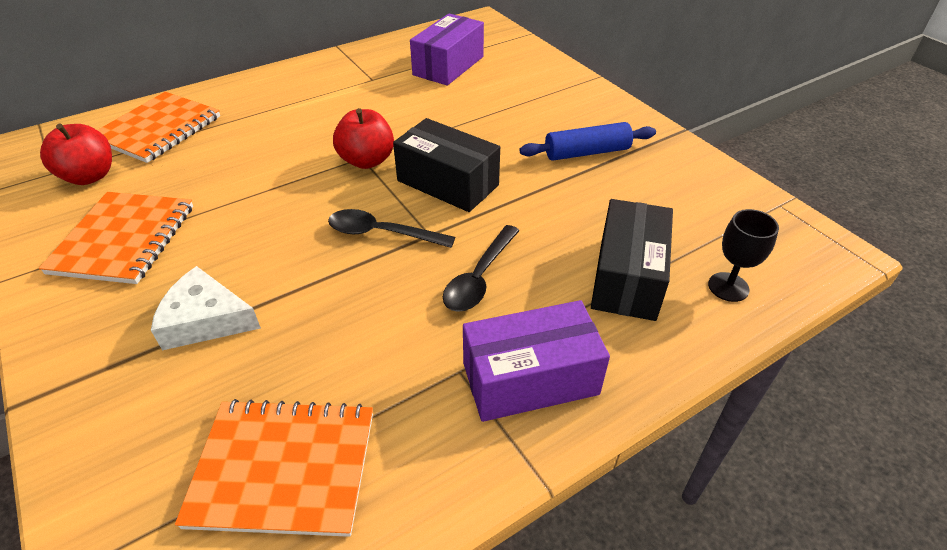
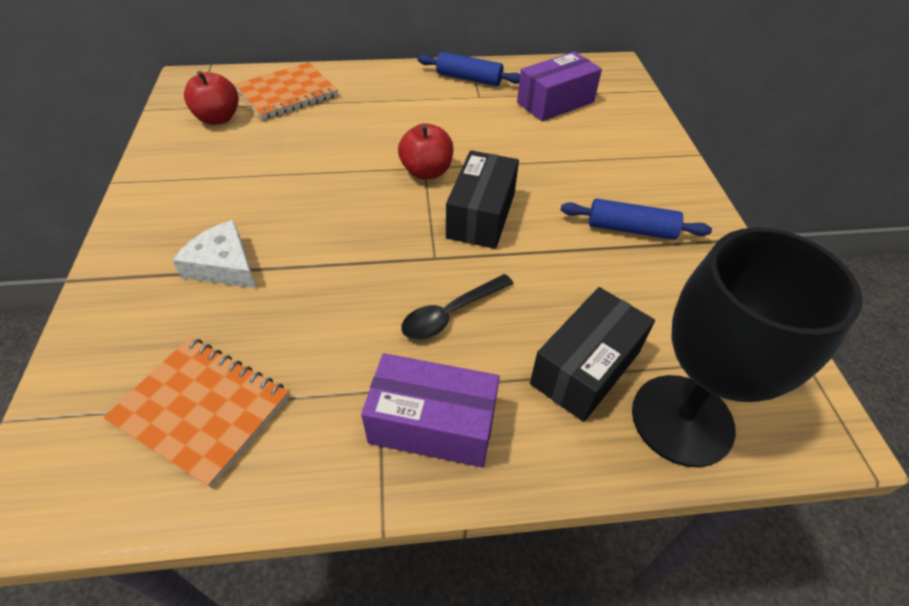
camera: 25 degrees right, 5 degrees up
(124, 239) = (210, 178): orange notebook -> none
(350, 66) = (469, 78): none -> blue rolling pin
(382, 233) = (396, 242): black spoon -> none
(447, 183) = (481, 215): black box -> black box turned 45 degrees clockwise
(728, 287) = (682, 419): black goblet -> black goblet, size x2.37

